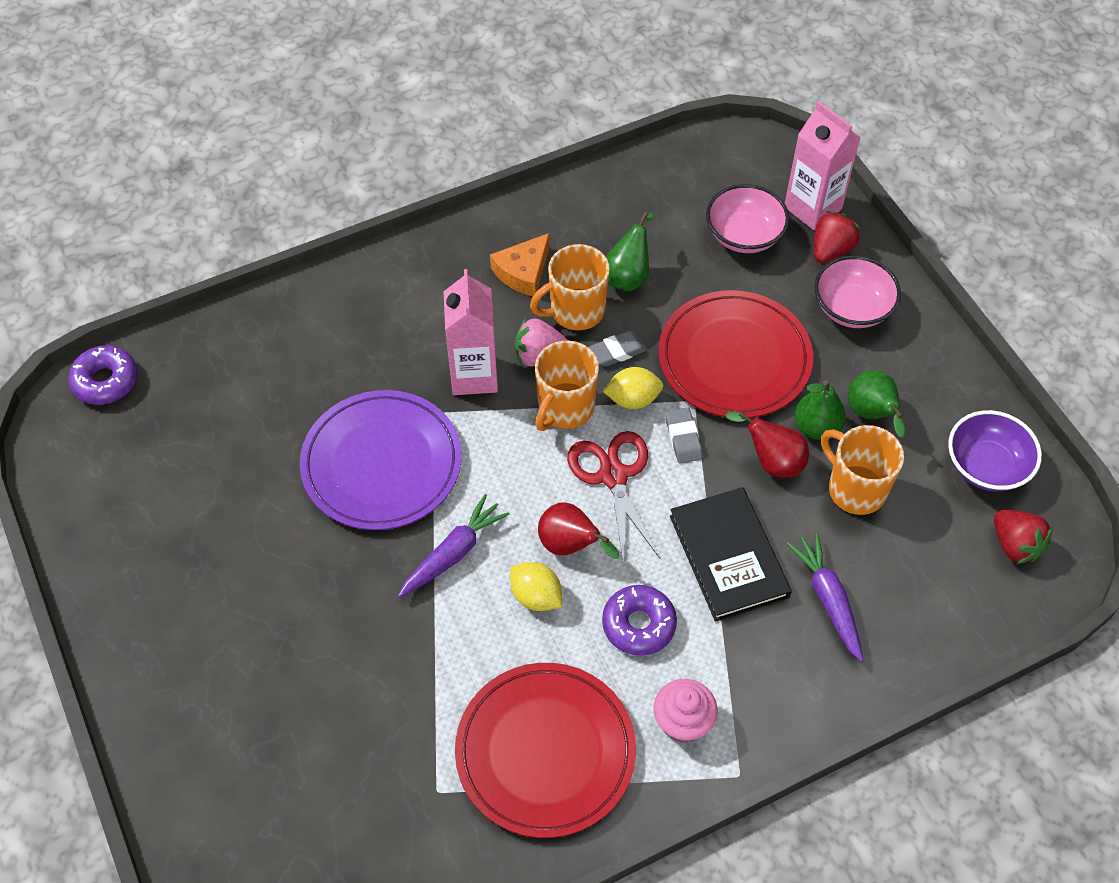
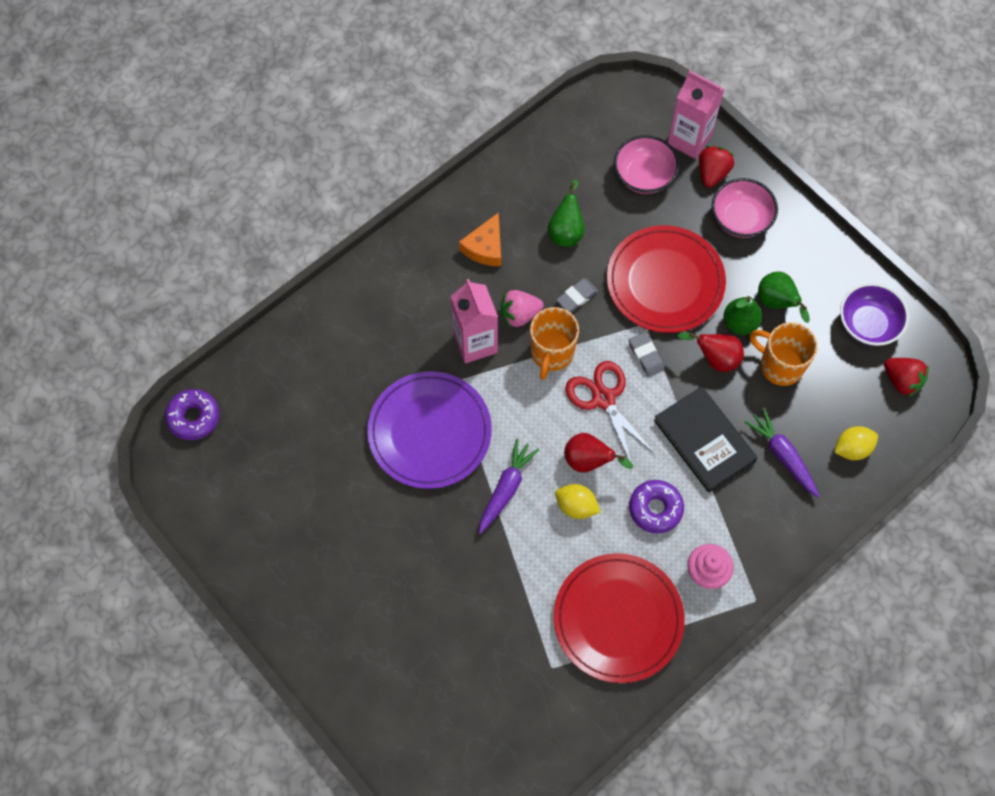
camera: 15 degrees left, 10 degrees up
(575, 311) = (535, 271): orange mug -> none
(633, 399) = (600, 333): yellow lemon -> yellow lemon (852, 448)

